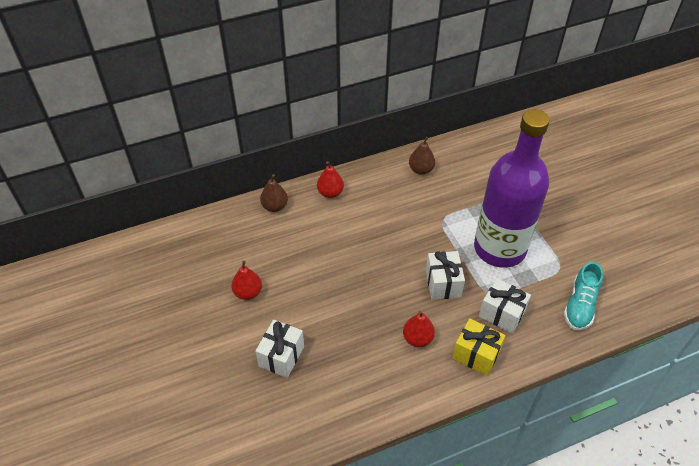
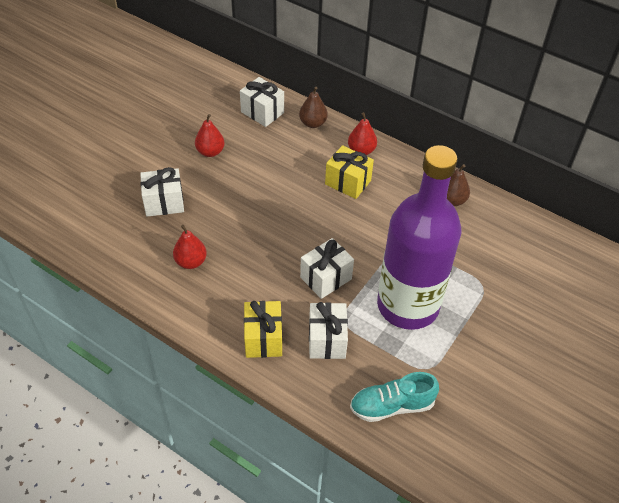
camera: 55 degrees right, 0 degrees up
(232, 232) = (262, 112): none -> white gift
(357, 219) = (348, 182): none -> yellow gift
(417, 338) = (248, 286): red pear -> red pear (191, 262)

